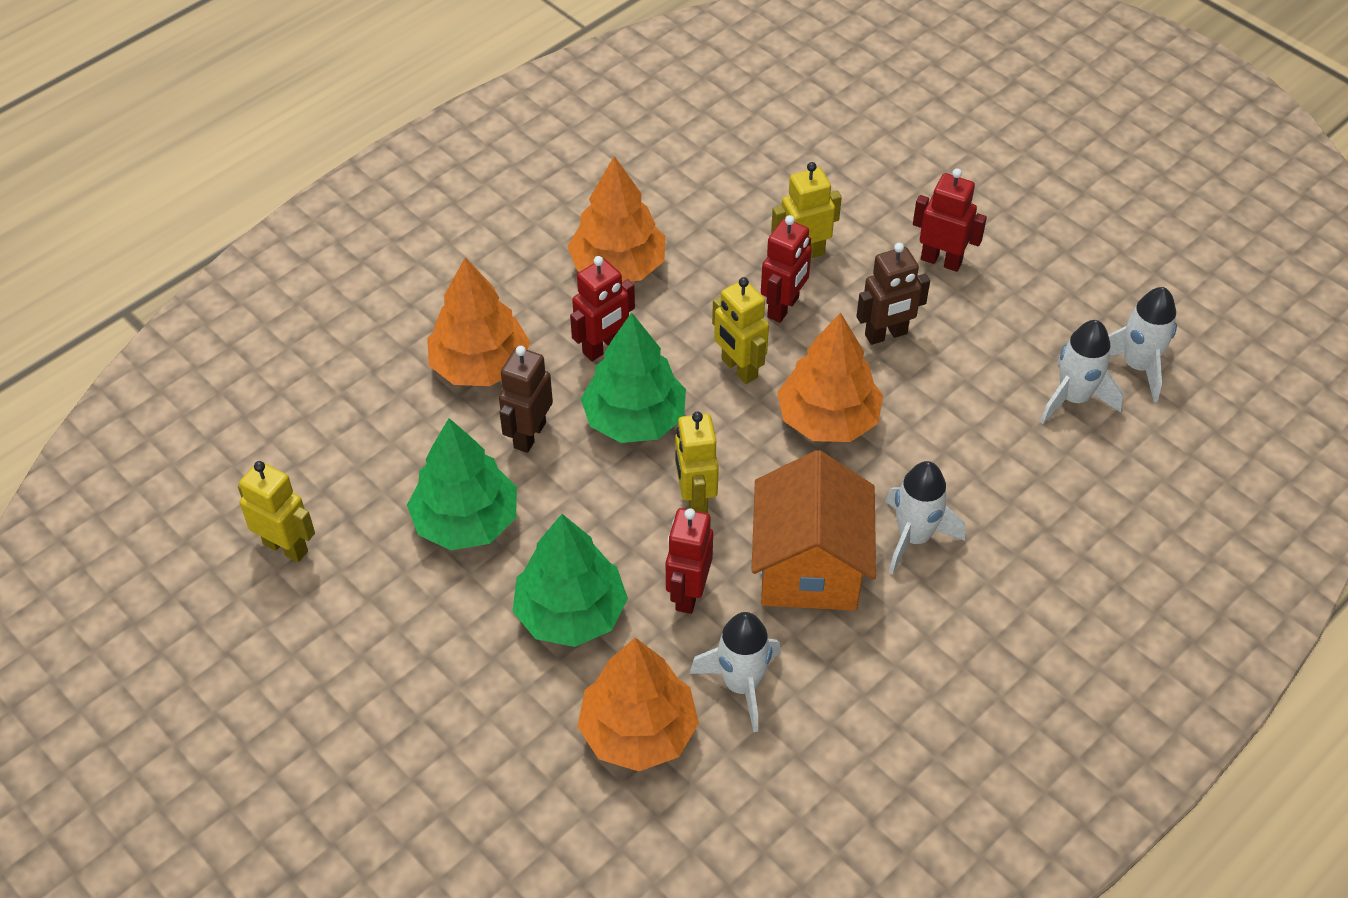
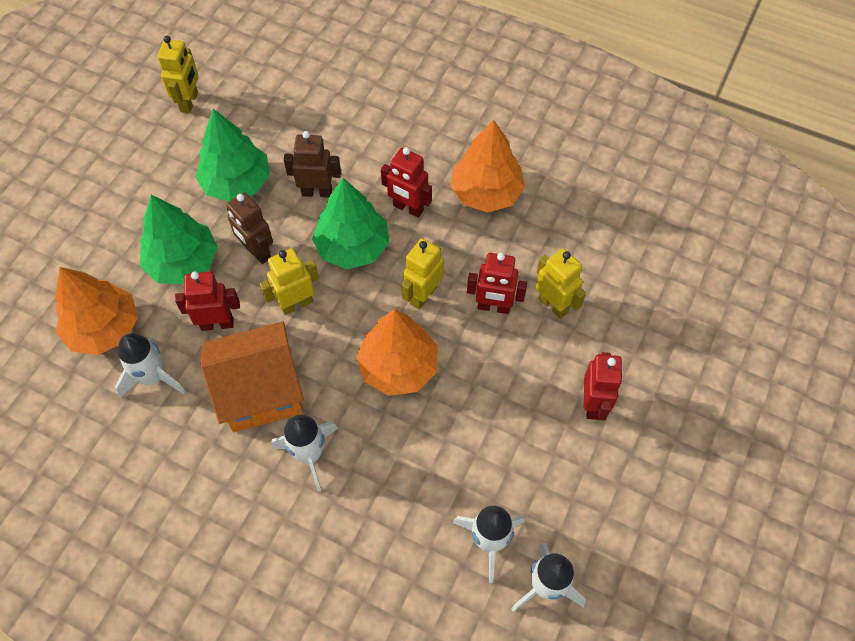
camera: 70 degrees right, 10 degrees up
(480, 365) = (364, 146): orange tree -> none
(886, 335) = (497, 384): brown robot -> brown robot (257, 252)

